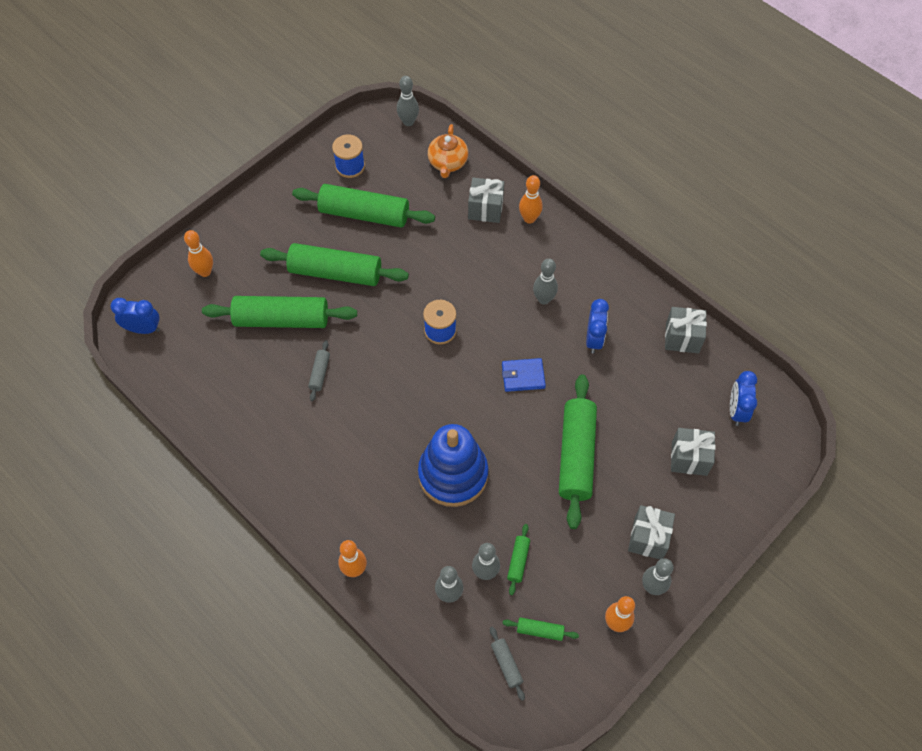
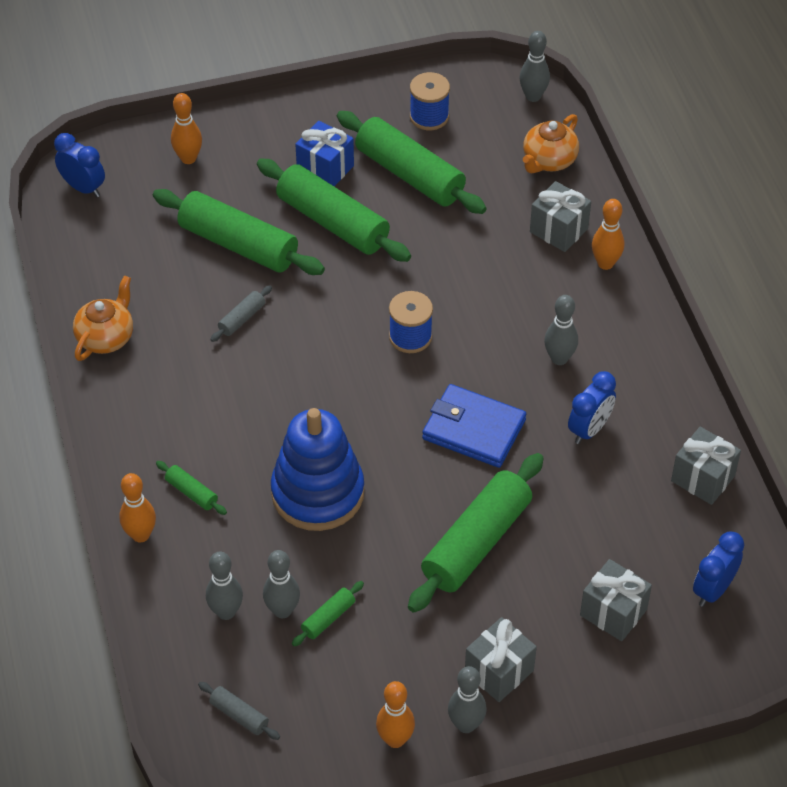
camera: 30 degrees right, 10 degrees down
(234, 434) = (106, 337): none -> orange teapot
(305, 236) = (325, 169): none -> blue gift
(506, 664) = (239, 715): grey rolling pin -> grey rolling pin turned 60 degrees counterclockwise
(523, 376) = (474, 429): blue wallet -> blue wallet, size x1.55
(540, 630) = (301, 701): green rolling pin -> green rolling pin (191, 492)

